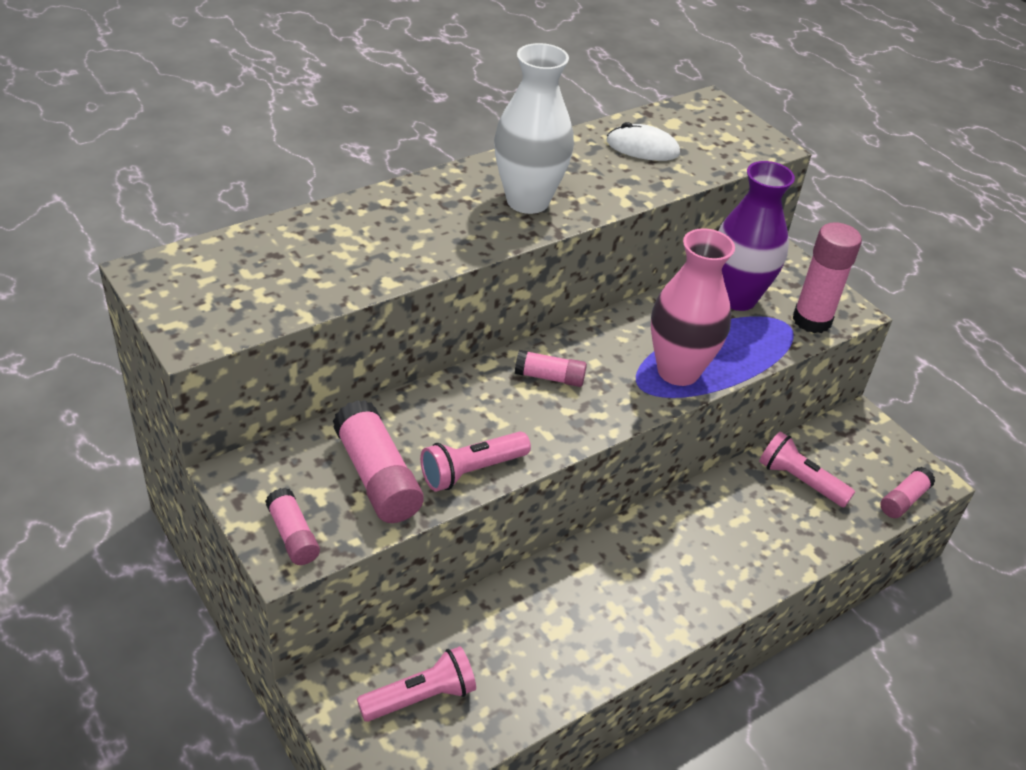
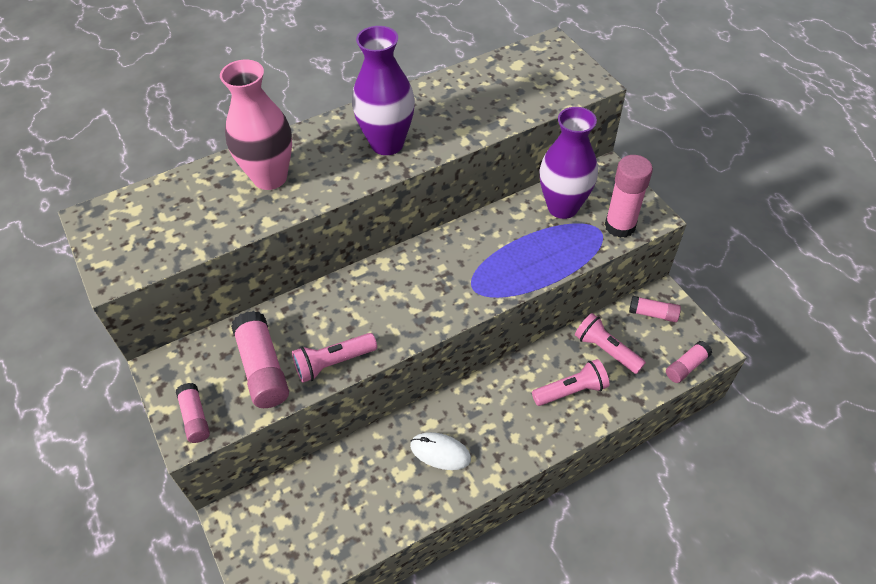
camera: 10 degrees right, 10 degrees up
(421, 697) = (296, 526): pink flashlight -> pink flashlight (571, 390)
(527, 201) = (387, 143): white vase -> purple vase
(549, 377) = (404, 281): pink glue stick -> pink glue stick (653, 314)
(642, 148) = (488, 90): white mouse -> white mouse (440, 452)
(678, 371) = (505, 274): pink vase -> pink vase (270, 177)

